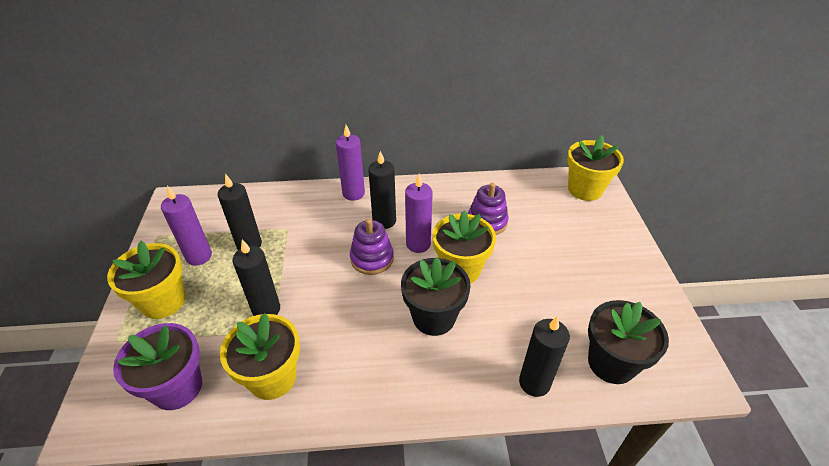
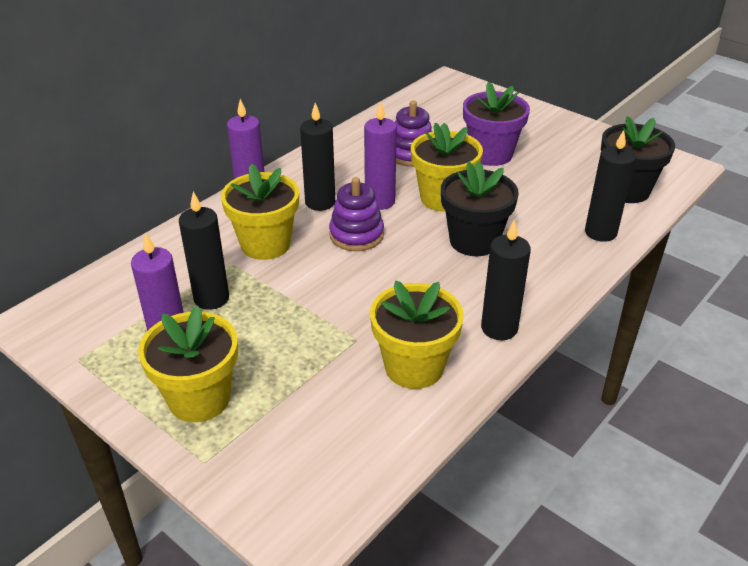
camera: 45 degrees left, 5 degrees down
(177, 387) = (340, 438): purple flower pot -> purple flower pot (491, 154)
(266, 309) = (323, 330): black candle -> black candle (499, 328)
(585, 189) = (451, 92): yellow flower pot -> yellow flower pot (265, 244)

